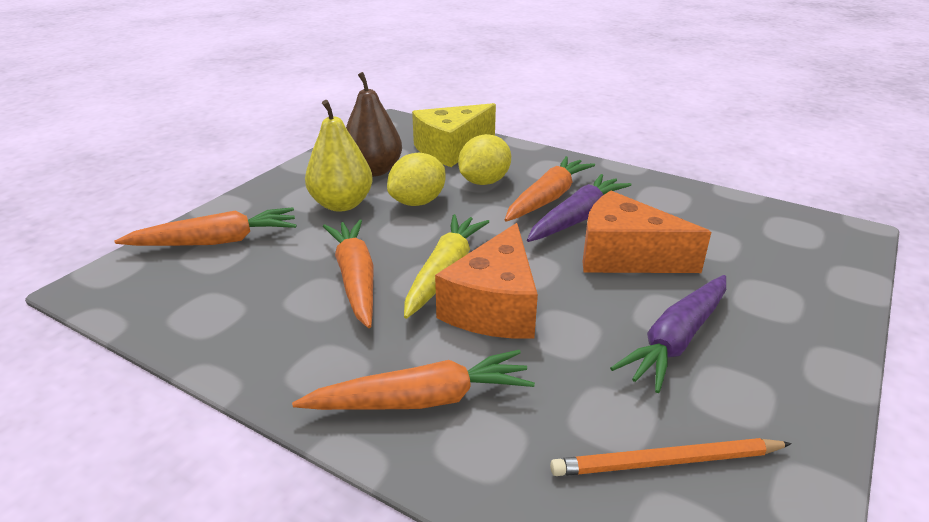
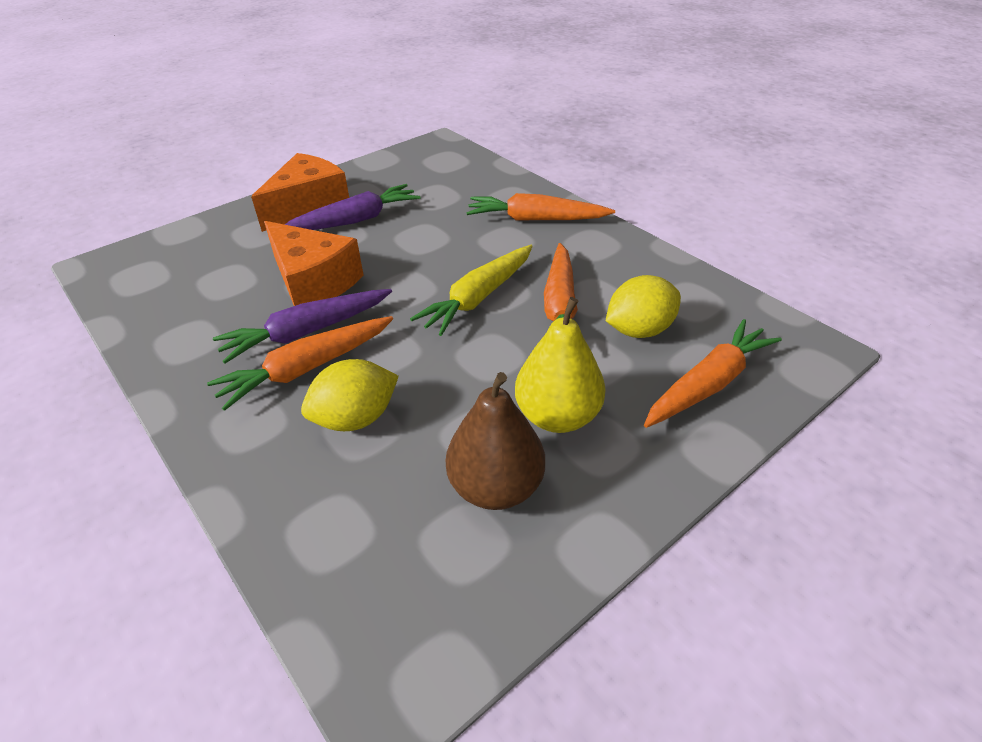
camera: 160 degrees left, 10 degrees up
(216, 241) = (708, 384): orange carrot -> orange carrot turned 135 degrees clockwise
(418, 202) = (461, 398): yellow lemon -> yellow lemon (639, 330)
(451, 149) = (345, 522): yellow cheese -> none
(494, 307) = (456, 262): orange cheese -> orange cheese (308, 206)
(667, 462) = (425, 178): orange pencil -> none

